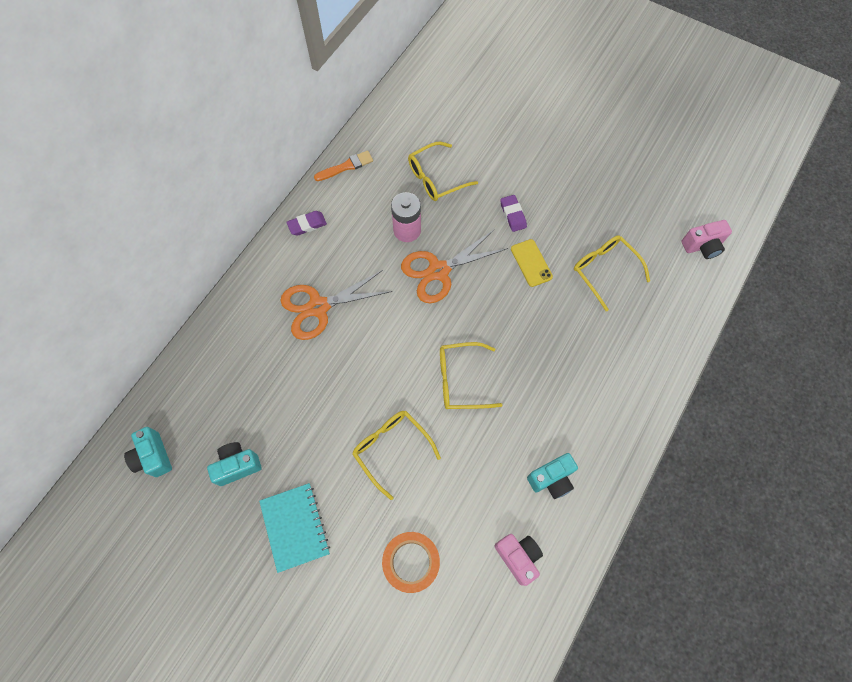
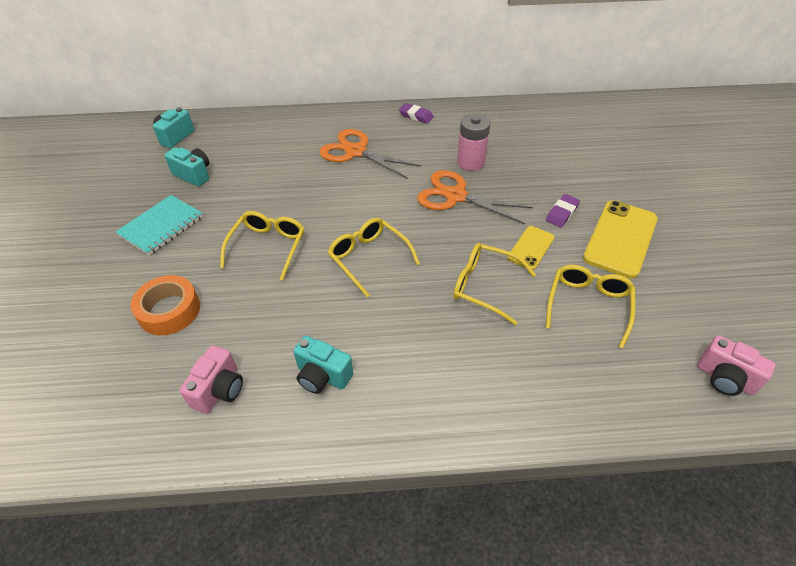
camera: 55 degrees right, 20 degrees down
(346, 166) = (485, 110): orange brush -> none
(436, 178) = (535, 155): yellow glasses -> yellow glasses (484, 286)
(563, 200) = (620, 238): none -> yellow phone

